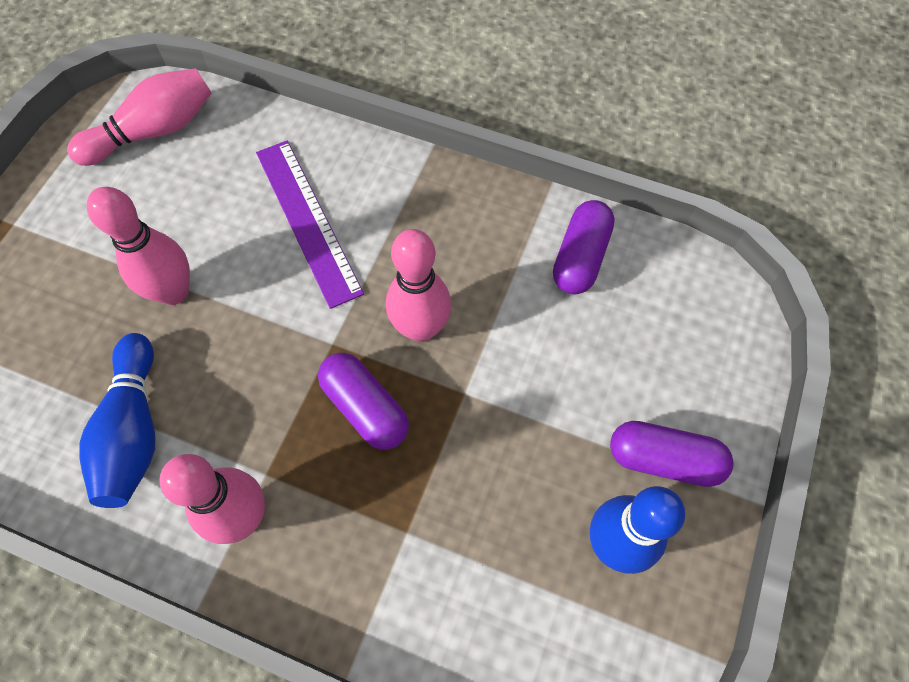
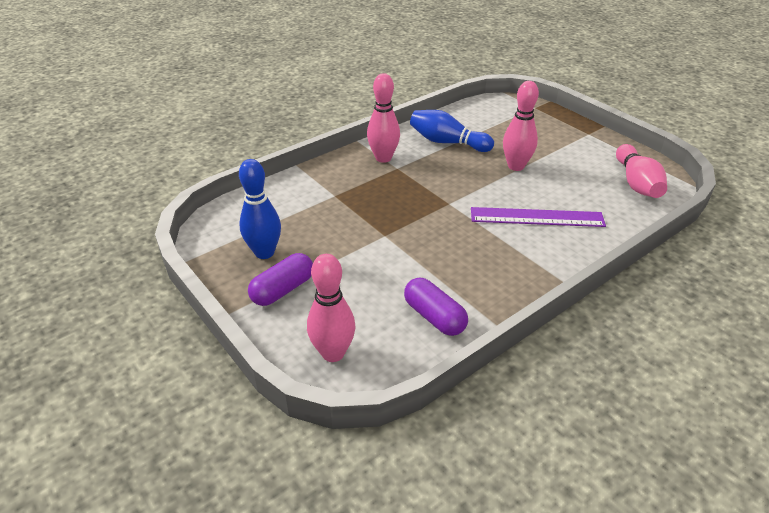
camera: 120 degrees right, 25 degrees down
(365, 408) = (404, 202): purple capsule -> none
(420, 328) = (435, 234): pink bowling pin -> pink bowling pin (333, 353)

